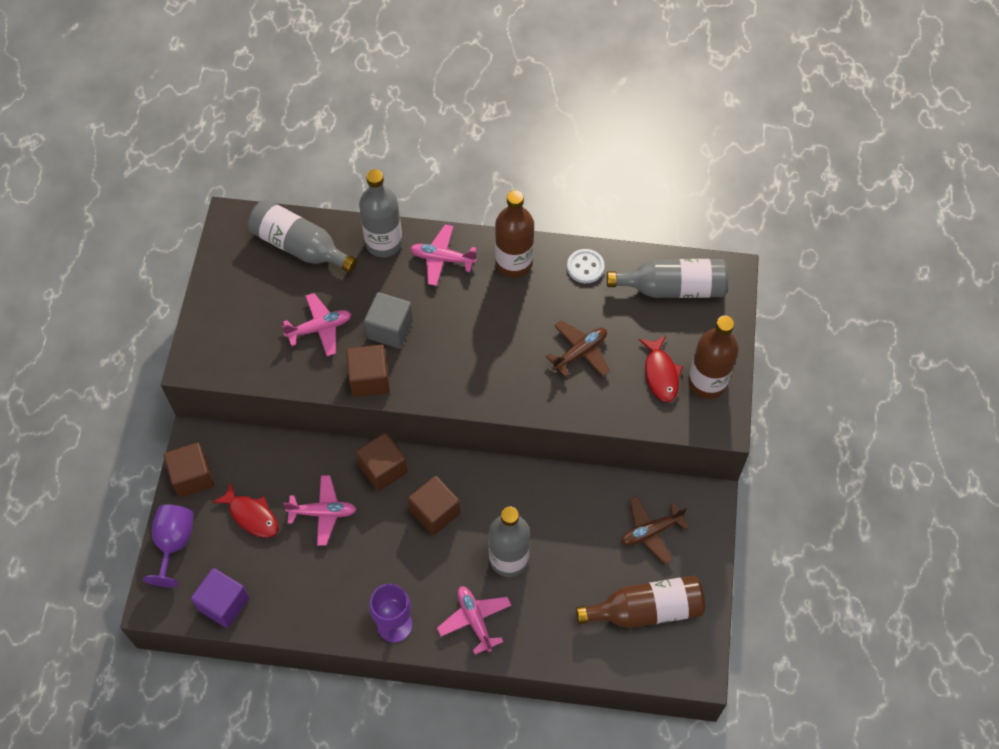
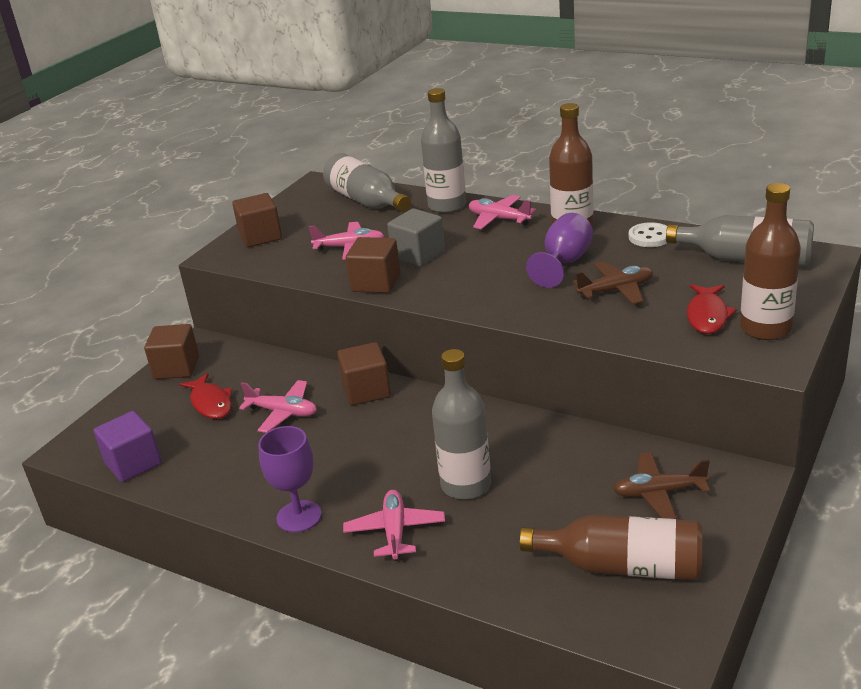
camera: 25 degrees right, 30 degrees down
(174, 543) = (122, 410): purple goblet -> purple goblet (564, 263)
(435, 512) = (402, 432): brown cube -> brown cube (260, 236)

